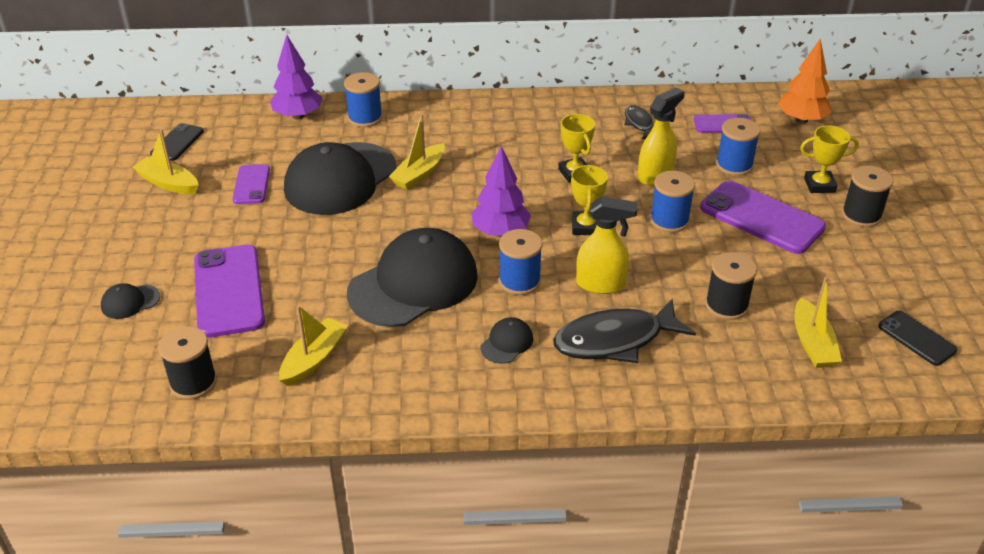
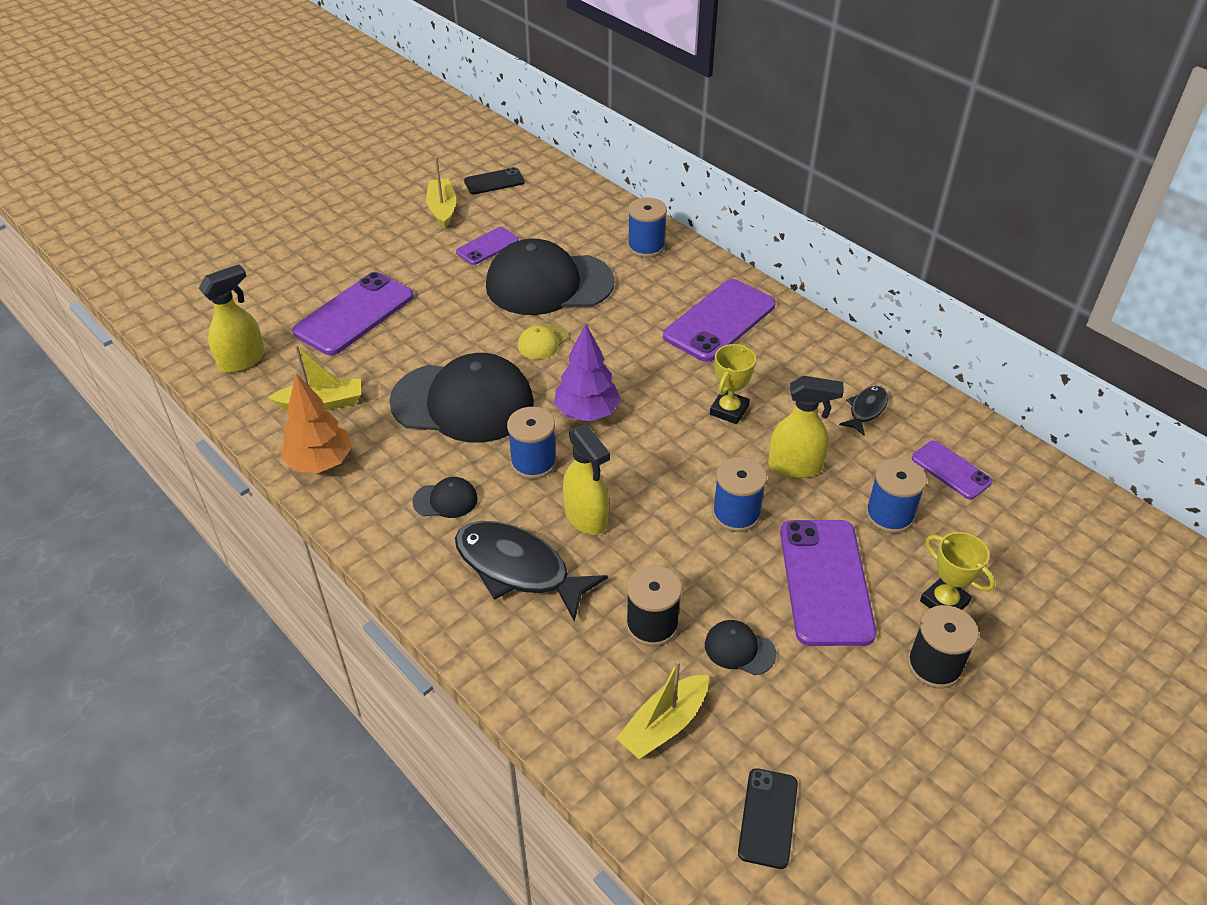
camera: 50 degrees right, 5 degrees up
(130, 302) = (296, 278): black cap -> black cap (739, 649)
(193, 382) = (242, 360): black spool -> yellow spray bottle
(298, 116) = (602, 213): purple tree -> none
(399, 214) = (542, 342): none -> yellow cap
(419, 174) = (608, 321): yellow boat -> none
(485, 130) = (719, 321): none -> purple phone
(585, 227) = (657, 461): yellow trophy -> none
(801, 120) = (1048, 528): orange tree -> orange tree (320, 462)

